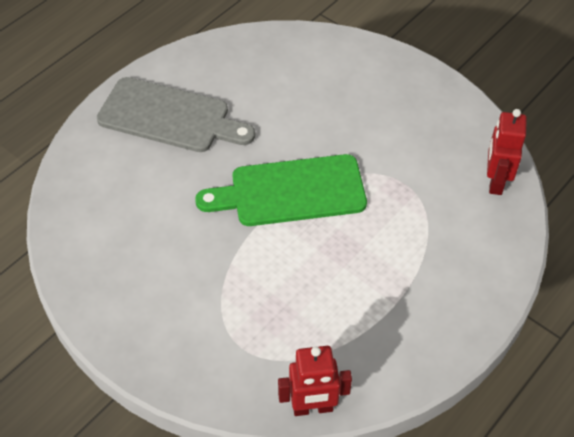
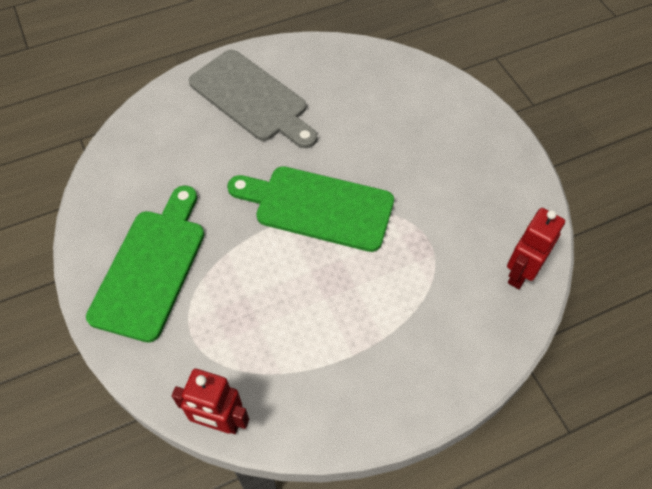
camera: 25 degrees right, 5 degrees up
(167, 304) = (151, 268): none -> green cutting board

